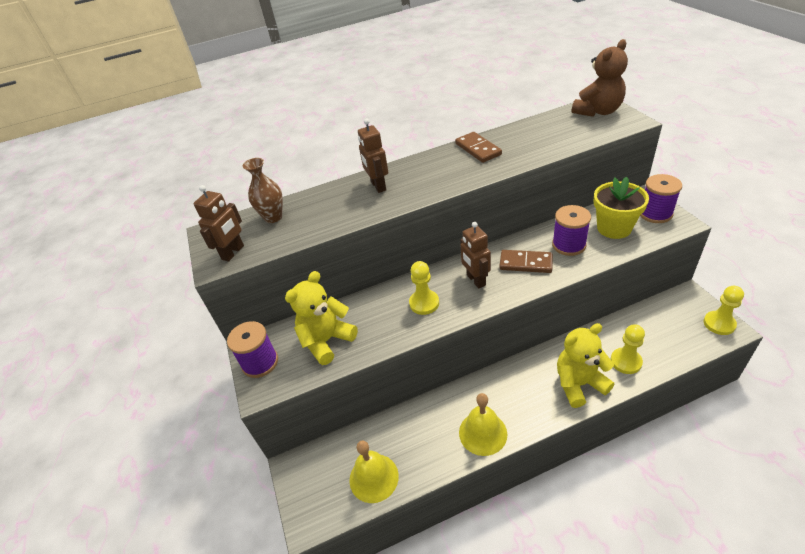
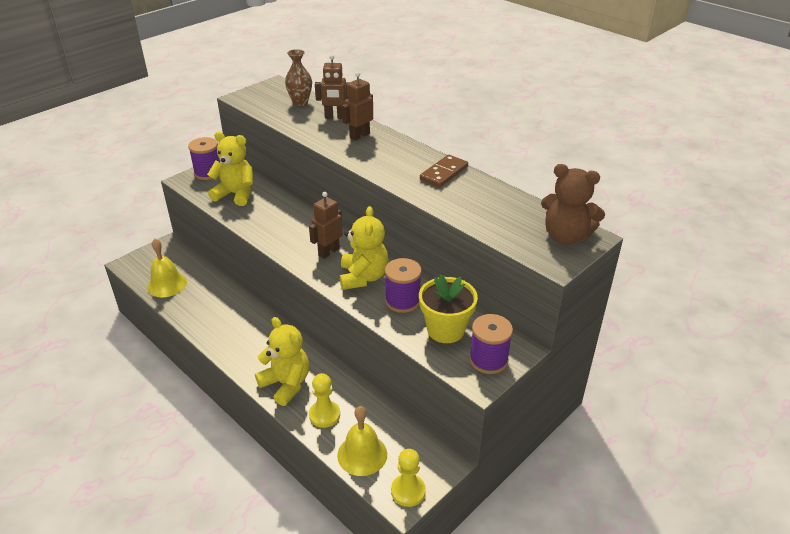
camera: 60 degrees right, 5 degrees down
(233, 253) = (254, 100): brown robot -> brown robot (335, 117)
(424, 303) = (290, 230): yellow pawn -> none
(483, 433) = (218, 332): yellow bell -> yellow bell (362, 454)
(525, 263) = (363, 277): brown domino -> yellow teddy bear

